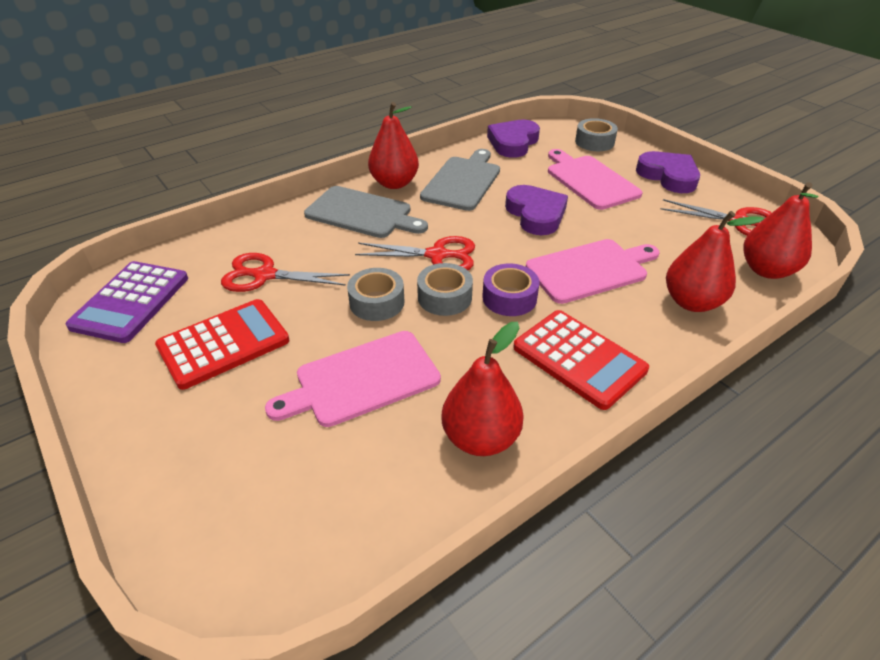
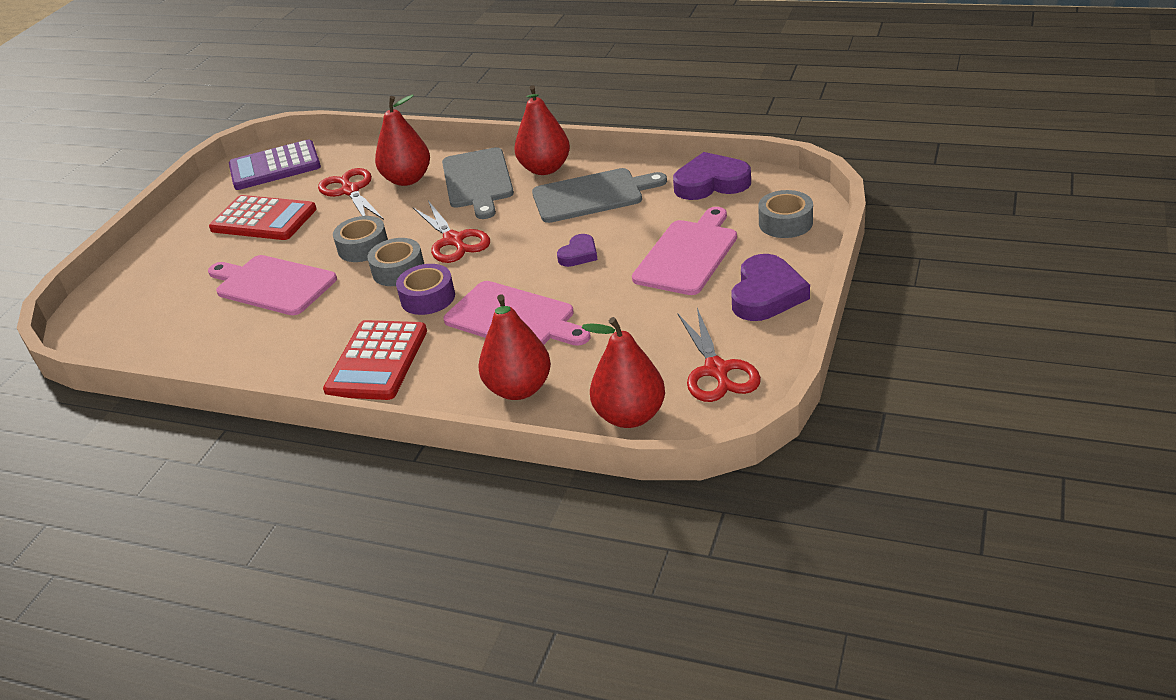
camera: 60 degrees right, 5 degrees down
(480, 438) = (252, 355): red pear -> red pear (407, 179)
(536, 214) = (579, 254): purple heart -> purple heart, size x0.56

